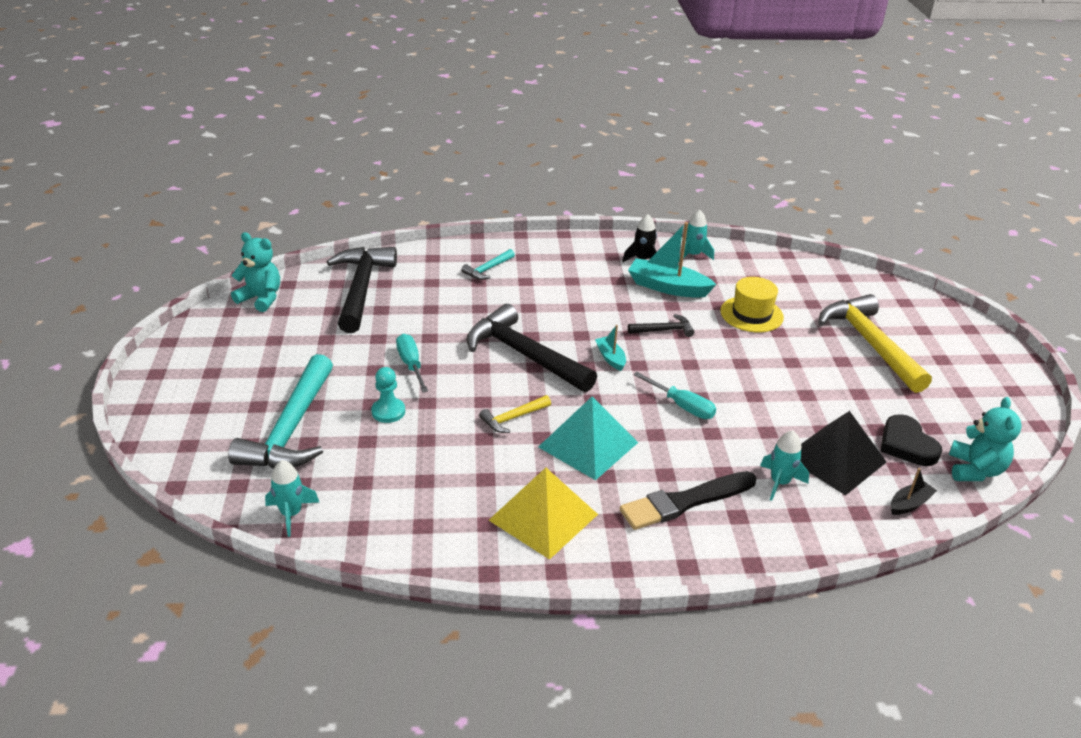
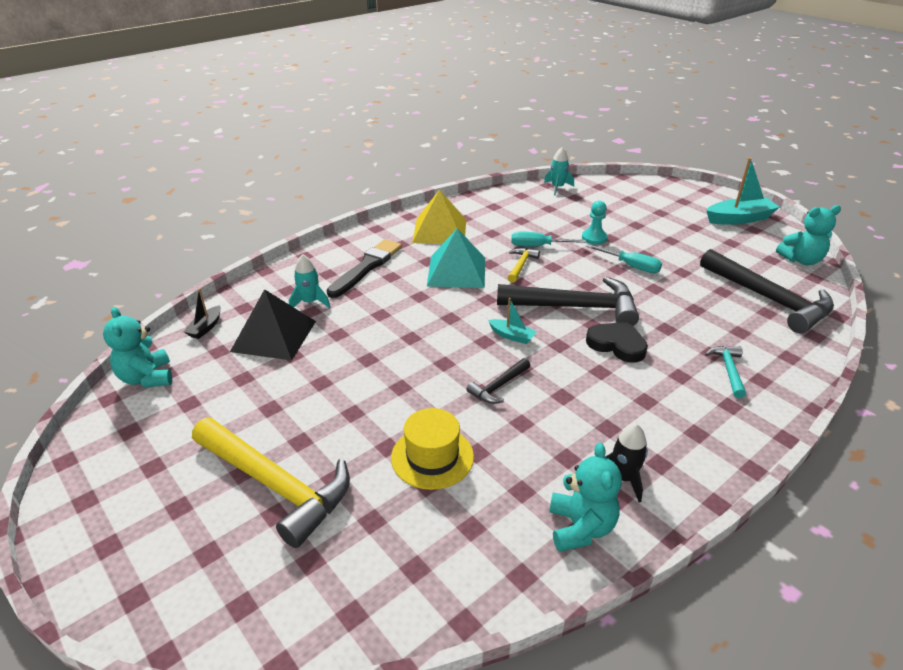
camera: 145 degrees right, 0 degrees up
(291, 429) = (623, 211): turquoise hammer -> none
(667, 287) = (551, 447): turquoise boat -> turquoise boat (739, 219)
(682, 406) = (419, 323): turquoise screwdriver -> turquoise screwdriver (538, 246)
(693, 255) = (580, 527): turquoise rocket -> turquoise teddy bear
(906, 445) = (213, 374): black heart -> black heart (617, 344)

